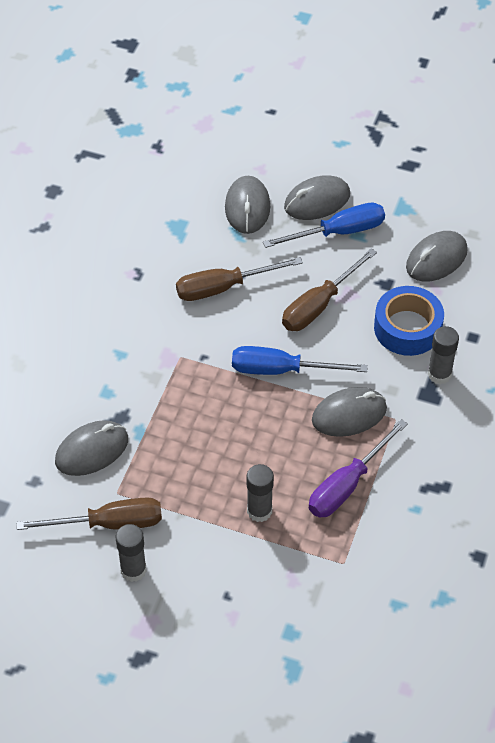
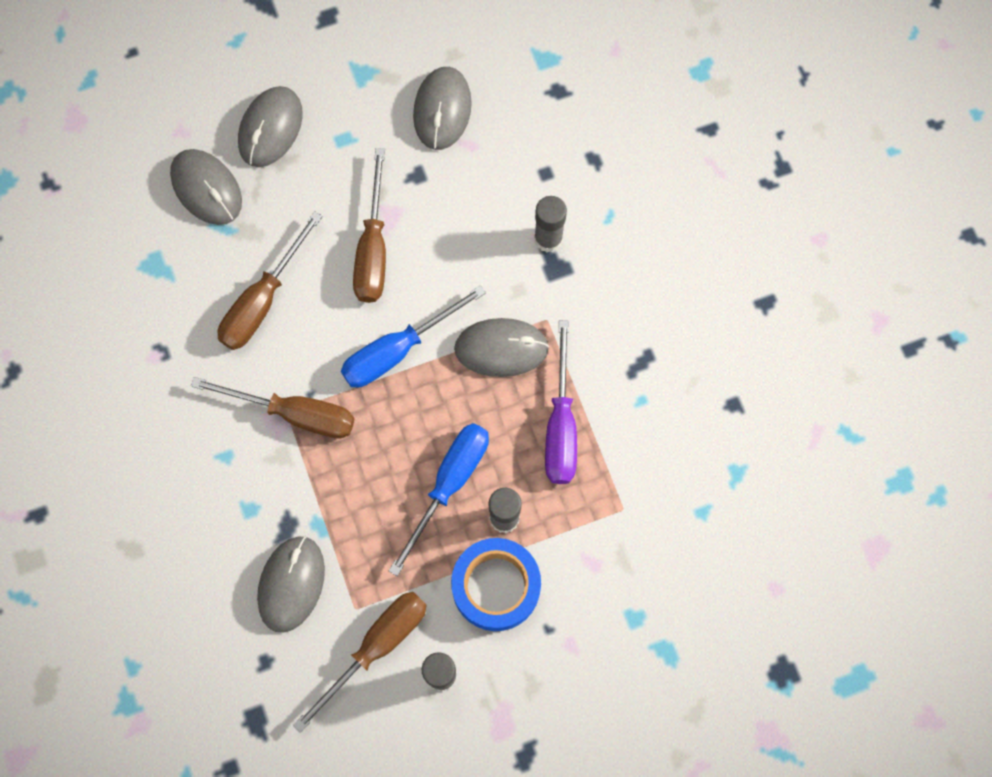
camera: 40 degrees left, 20 degrees up
(184, 360) = (295, 414): none -> brown screwdriver
(338, 232) = (322, 149): blue screwdriver -> blue screwdriver (449, 484)
(349, 414) = (501, 349): grey mouse -> grey mouse turned 60 degrees clockwise
(407, 328) = (478, 210): blue tape -> blue tape (496, 586)

